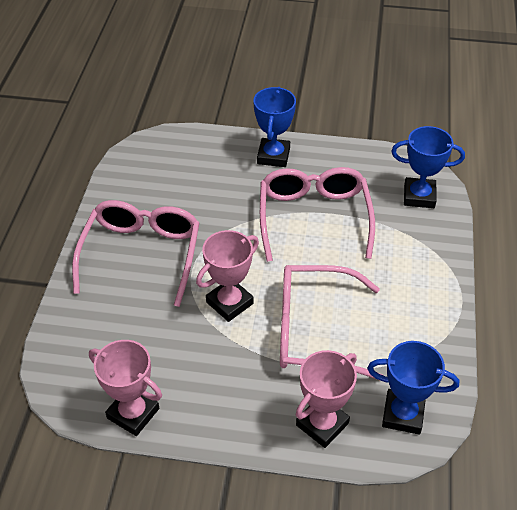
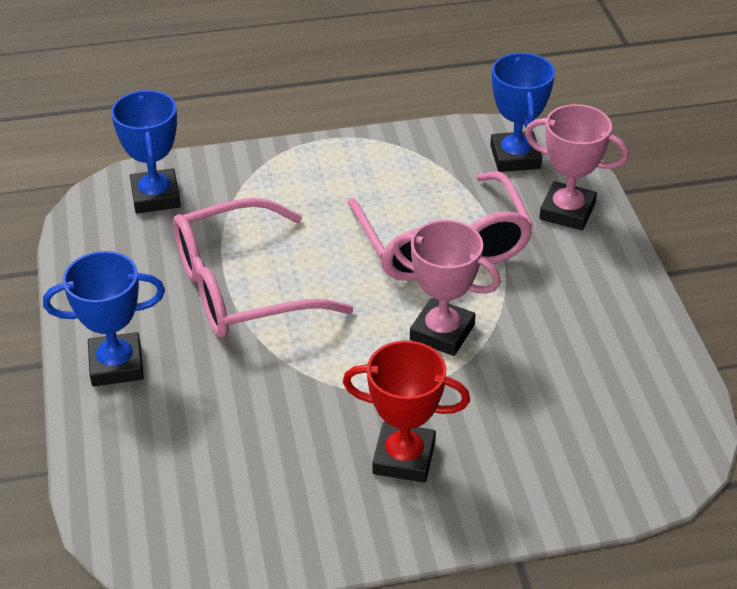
camera: 110 degrees left, 5 degrees down
(133, 413) = (664, 371): pink trophy -> none
(141, 254) = (404, 458): pink glasses -> red trophy

